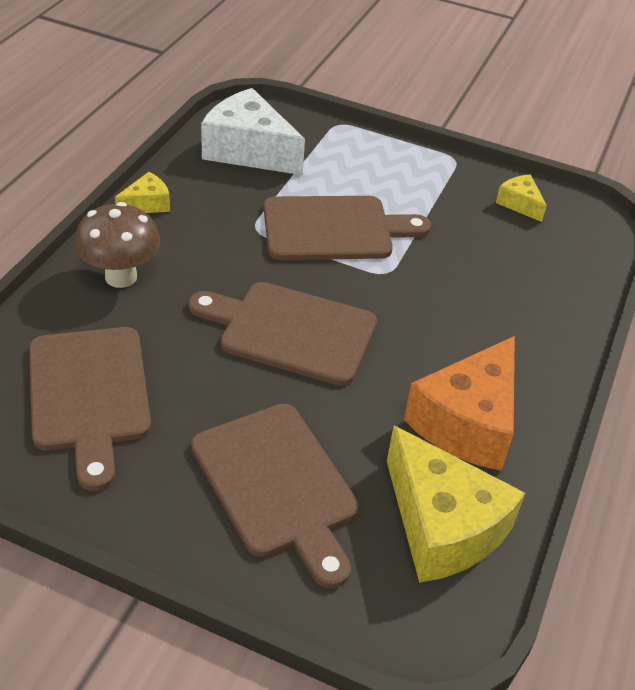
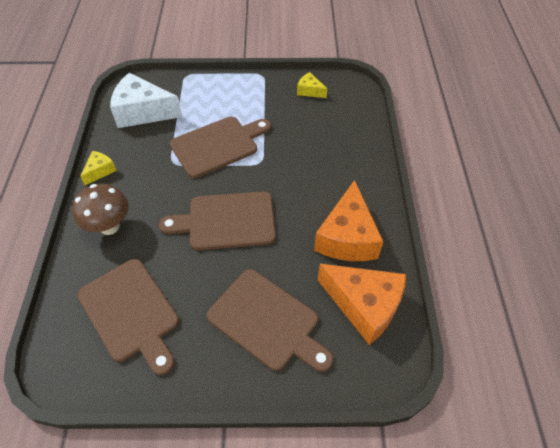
camera: 20 degrees left, 10 degrees up
(442, 525) = (364, 305): yellow cheese -> orange cheese

